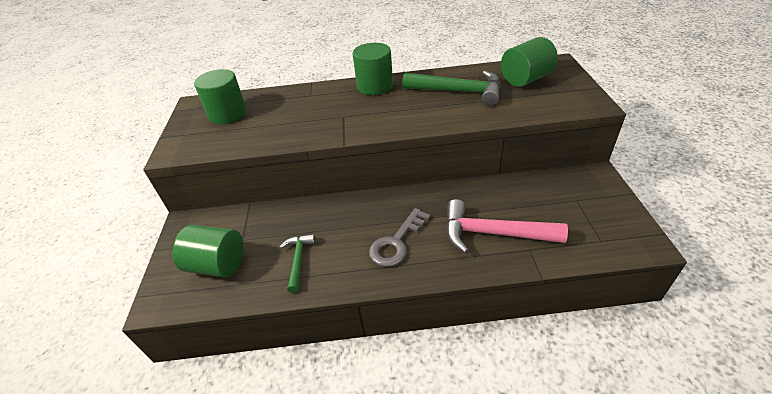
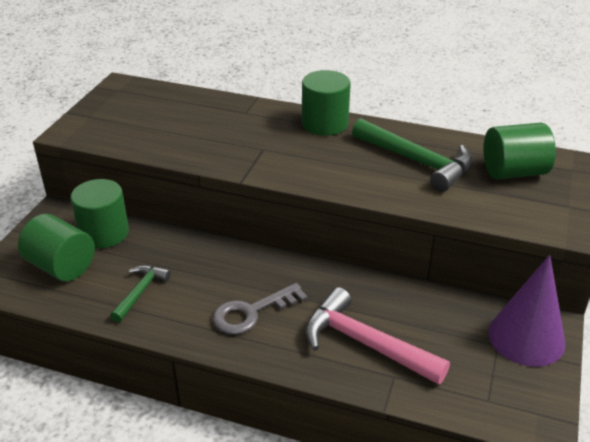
camera: 20 degrees right, 5 degrees down
(228, 114) = (146, 107): green cylinder -> green cylinder (104, 233)
(589, 188) = (526, 337): none -> purple cone

